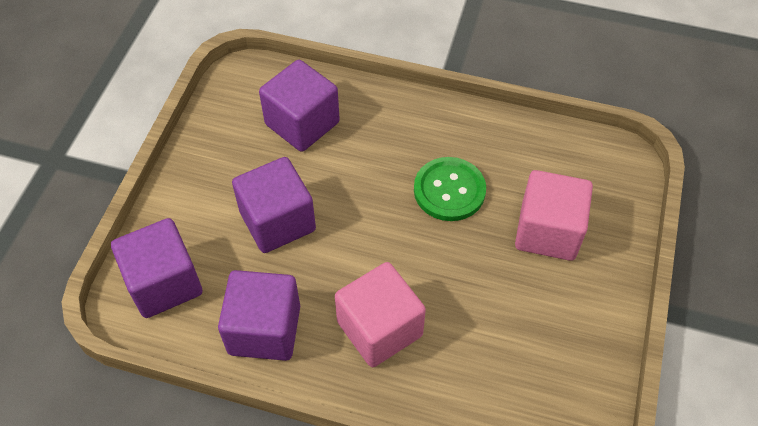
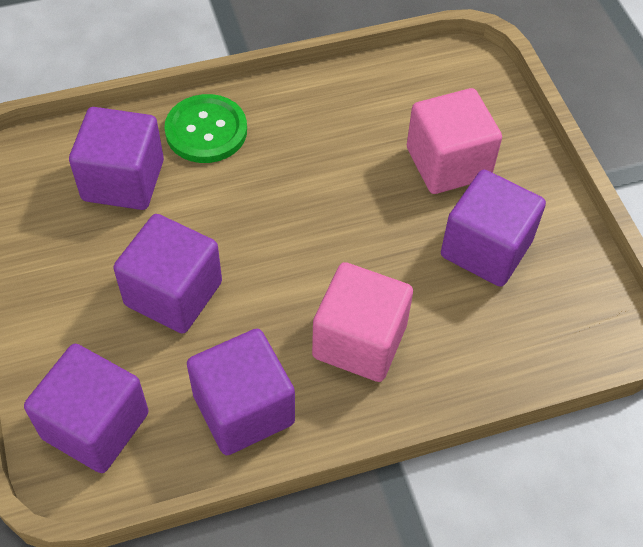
camera: 35 degrees left, 0 degrees up
(449, 190) = (327, 172): green button -> green button (206, 131)
(528, 314) = (486, 248): none -> purple cube

